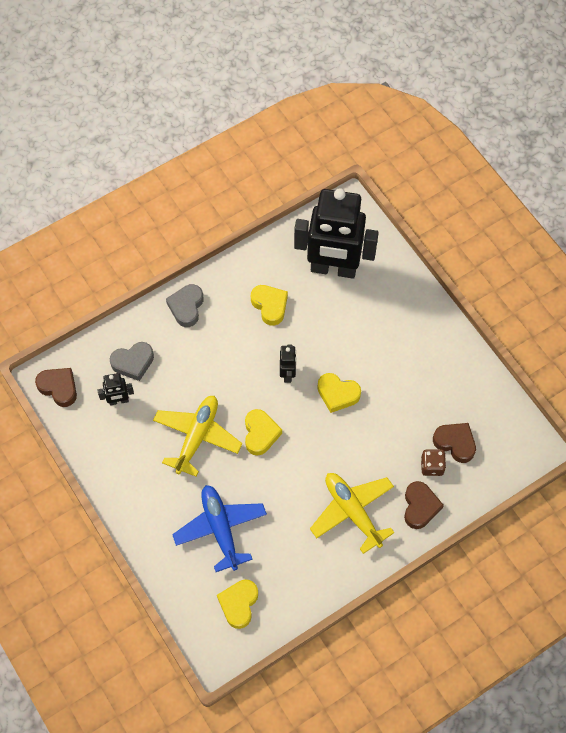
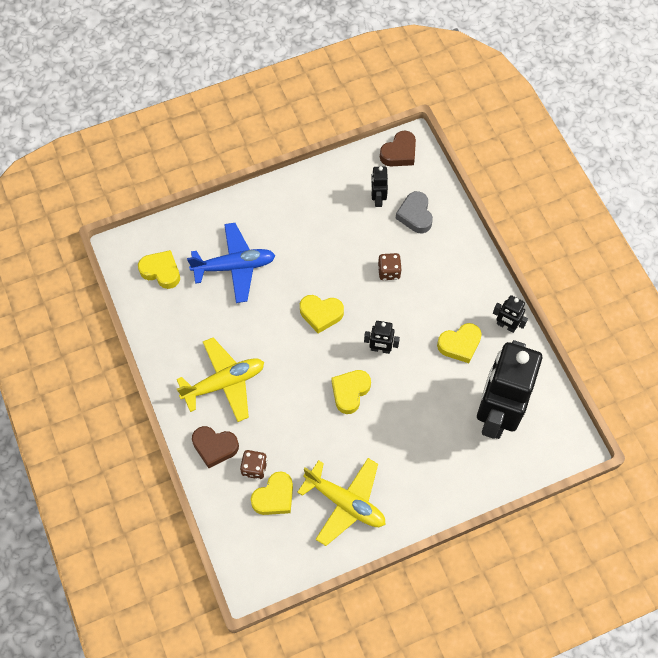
camera: 100 degrees right, 0 degrees up
(186, 307) = (468, 268): grey heart -> none
(197, 437) = (329, 259): yellow plane -> yellow plane (345, 502)
(202, 378) = (389, 272): none -> brown dice
(243, 269) = (506, 326): none -> black robot
(455, 443) = (274, 497): brown heart -> yellow heart

